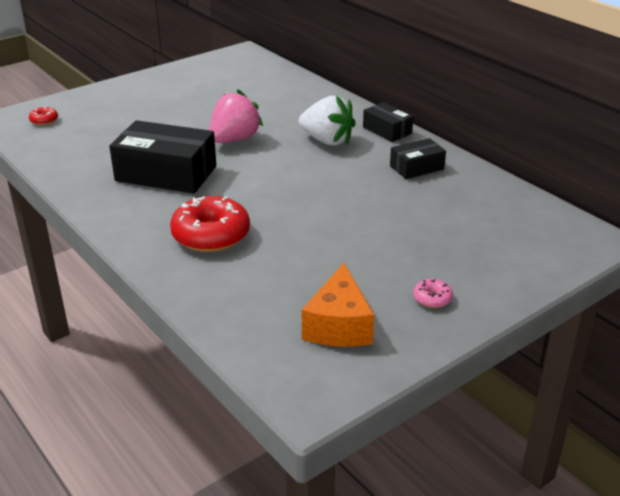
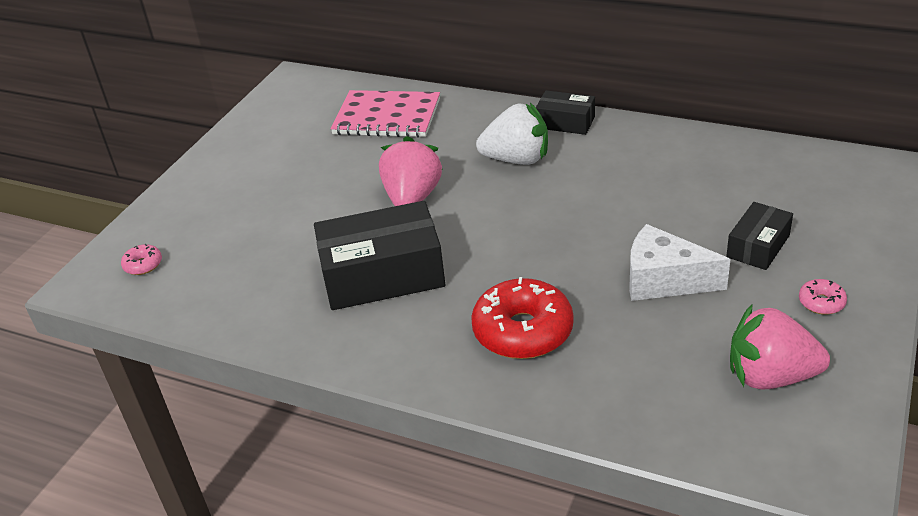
camera: 25 degrees left, 5 degrees up
(44, 120) = (143, 265): red donut -> pink donut
(274, 90) = (387, 117): none -> pink notebook
(337, 243) = (664, 280): none -> white cheese
(338, 325) = (770, 376): orange cheese -> pink strawberry
(416, 167) = (643, 156): black box -> black box (758, 246)

